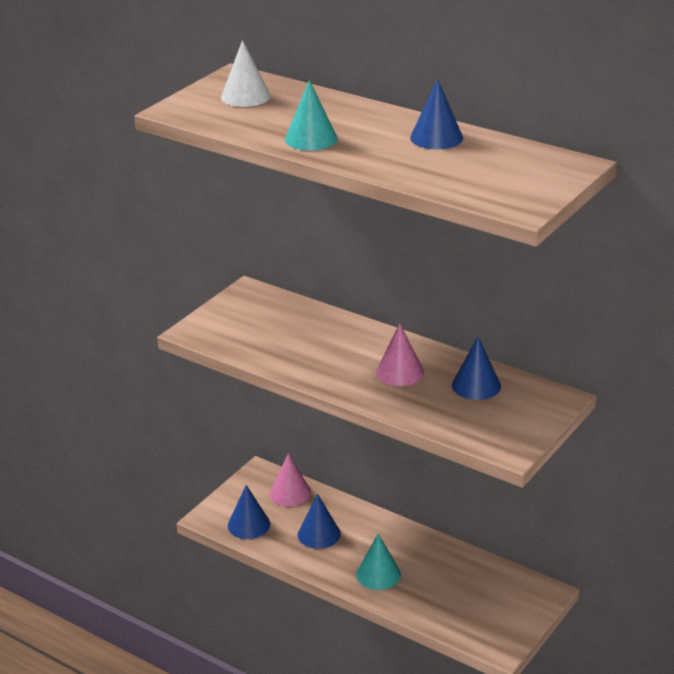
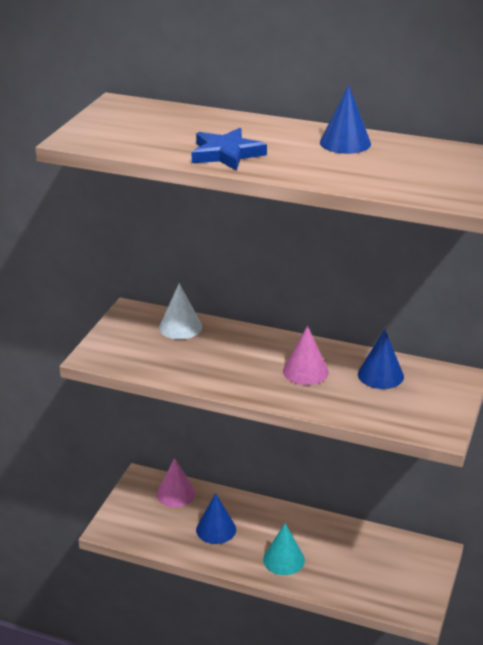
camera: 15 degrees left, 0 degrees up
(245, 96) = (139, 120): white cone -> white cone (180, 327)
(248, 525) = (148, 530): blue cone -> none
(311, 139) = (226, 154): turquoise cone -> blue star

